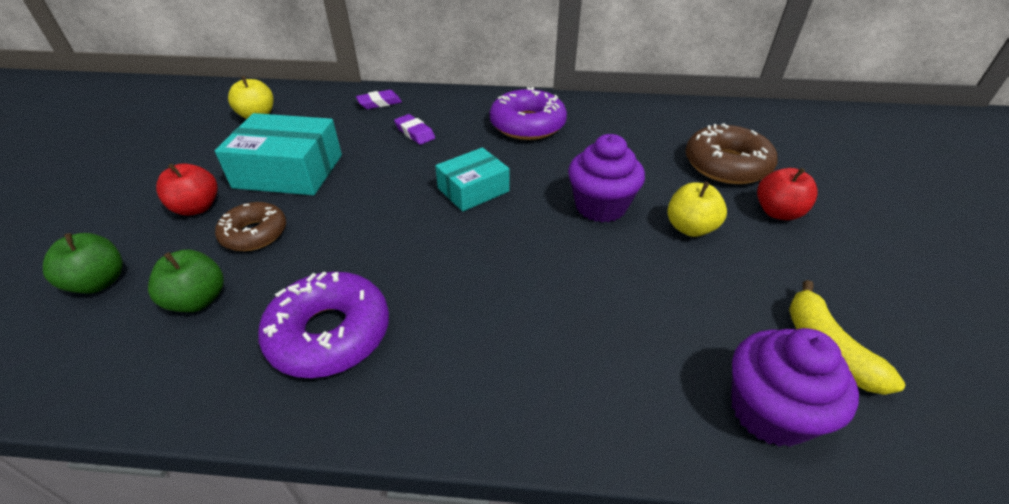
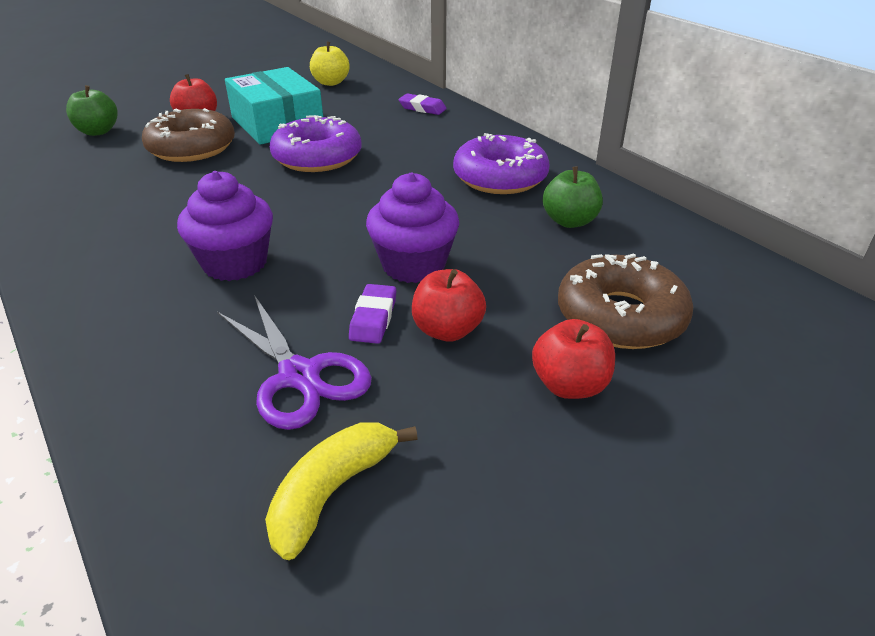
camera: 50 degrees right, 5 degrees down
(198, 300) = (108, 164): green apple -> green apple (569, 221)
(254, 234) = (192, 148): brown donut -> brown donut, size x1.54
(329, 333) = (114, 219): purple donut -> purple donut (317, 157)
(415, 133) = (400, 139): purple eraser -> purple eraser (373, 318)
(473, 190) = (352, 197): turquoise box -> none
(690, 228) = (447, 330): yellow apple -> red apple
(692, 313) = (299, 376): none -> purple scissors
(769, 411) = (193, 471): purple cupcake -> purple cupcake (235, 263)

